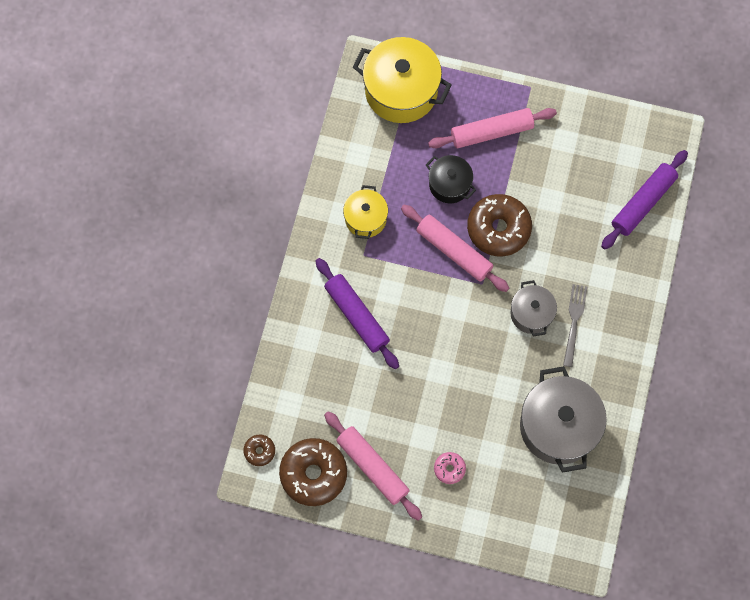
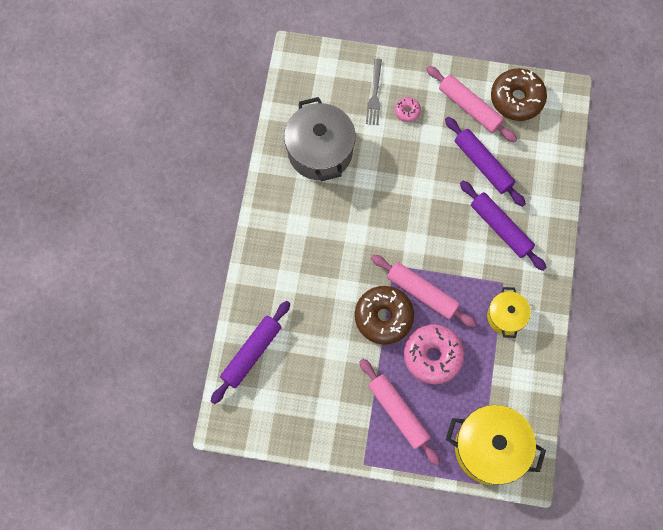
camera: 175 degrees right, 0 degrees up
(259, 451) = (563, 112): brown donut -> none
(366, 393) = (483, 164): none -> purple rolling pin
(449, 184) = (432, 356): black pot -> pink donut
(491, 132) = (398, 412): pink rolling pin -> pink rolling pin turned 75 degrees clockwise
(531, 313) = (348, 242): grey pot -> none
(574, 321) = (311, 239): grey fork -> grey fork (374, 95)

